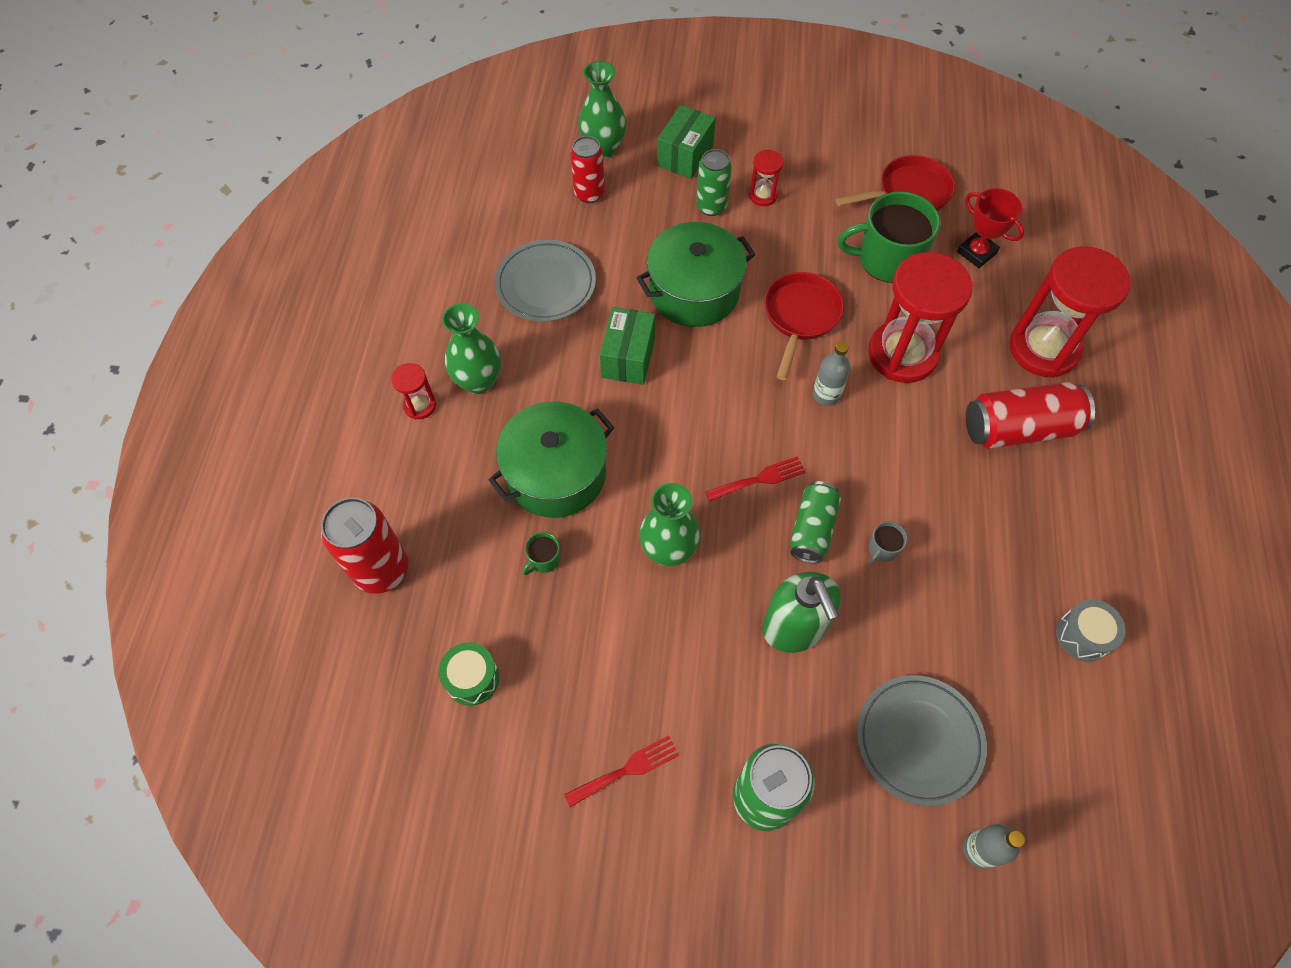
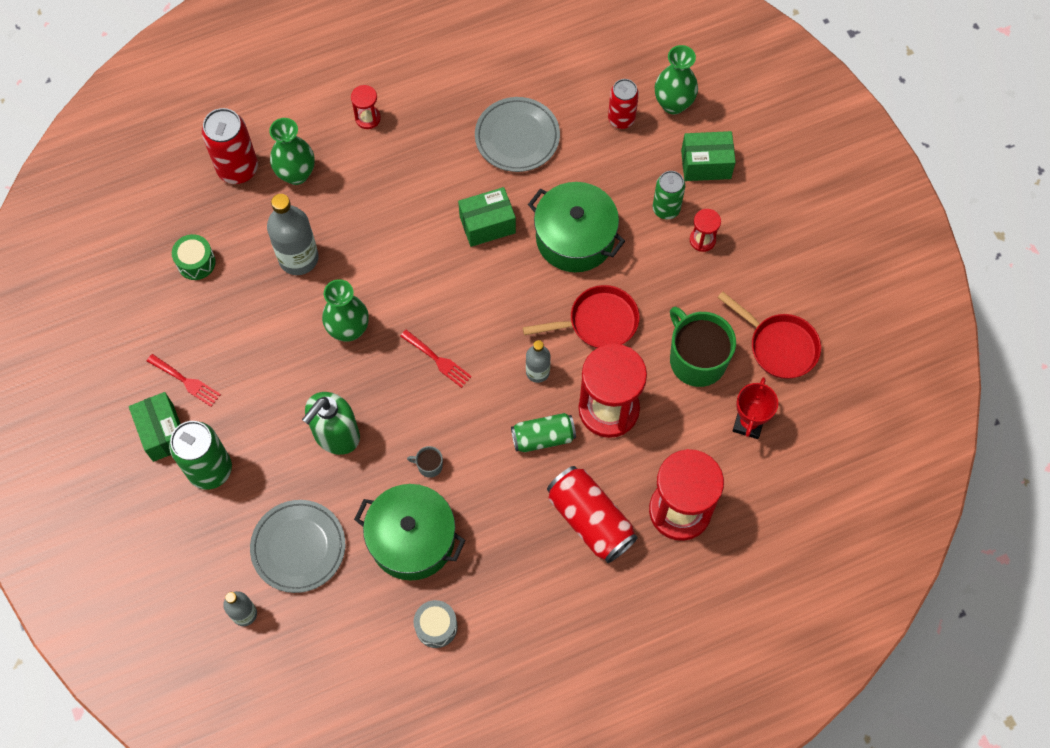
camera: 60 degrees right, 5 degrees up
(479, 381) = (409, 142): green vase -> green vase (296, 174)
(544, 559) = (298, 258): green mug -> grey bottle
(556, 474) = (365, 230): green pot -> green pot (412, 539)
(681, 834) = (163, 432): none -> green box
(812, 529) = (418, 413): green can -> green can (543, 437)

